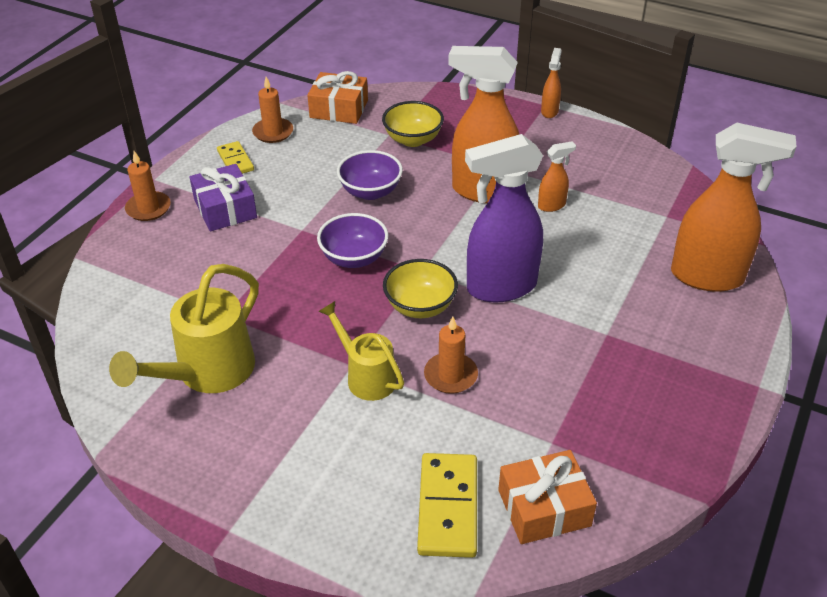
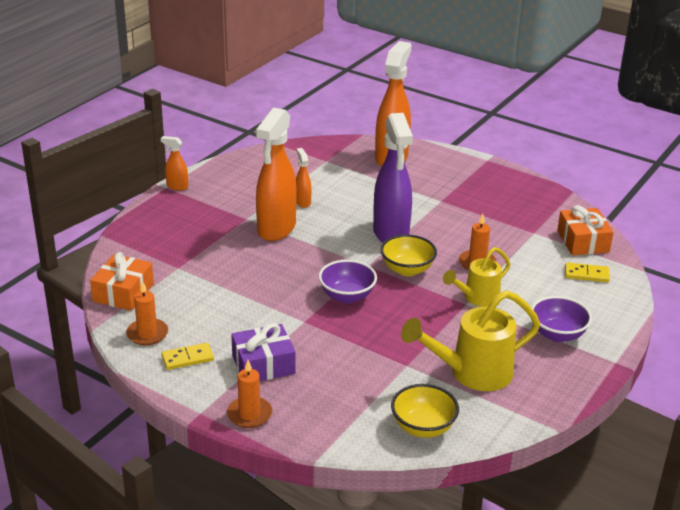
camera: 85 degrees left, 10 degrees down
(207, 373) = (472, 373): yellow watering can -> yellow watering can turned 120 degrees clockwise
(370, 192) = (261, 283): purple bowl -> purple bowl (557, 334)
(413, 139) = (191, 255): yellow bowl -> yellow bowl (423, 427)
(447, 507) = (586, 274): yellow domino -> yellow domino, size x0.61

